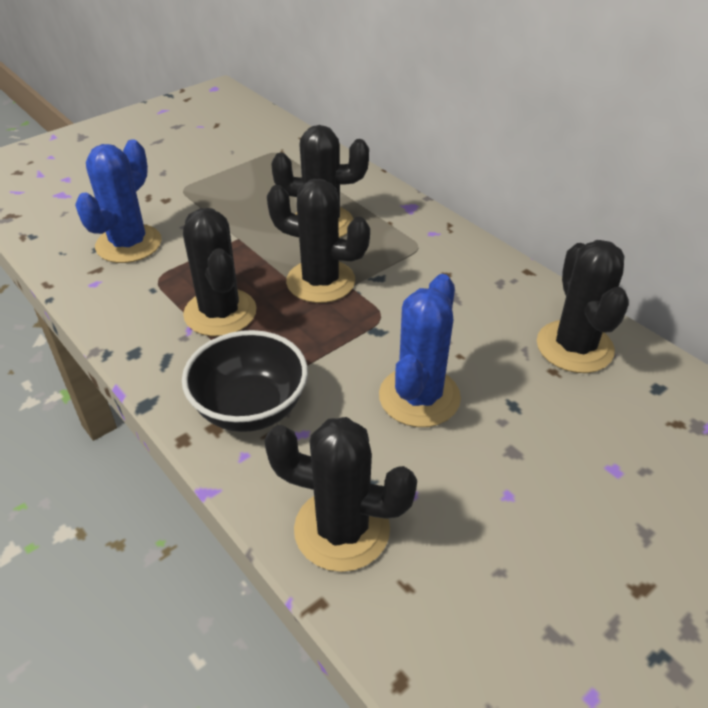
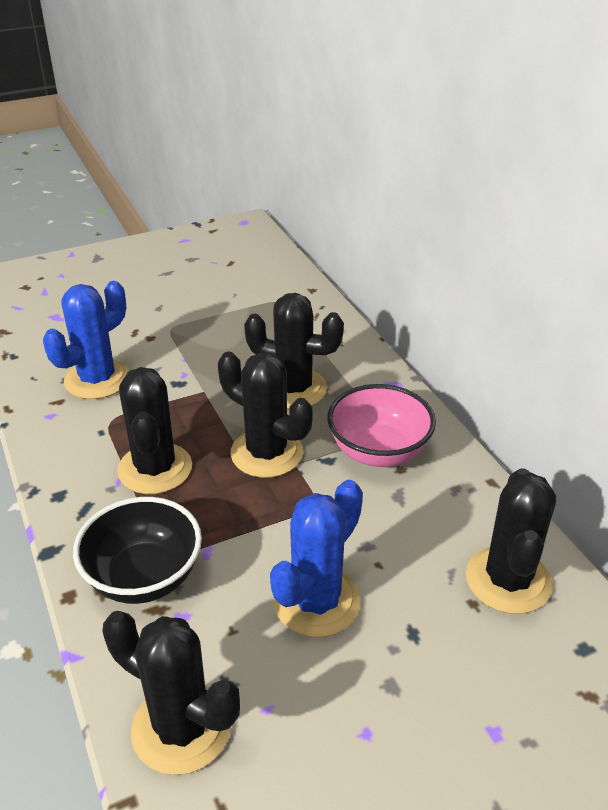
camera: 15 degrees right, 5 degrees down
(421, 263) = (378, 451): none -> pink bowl

